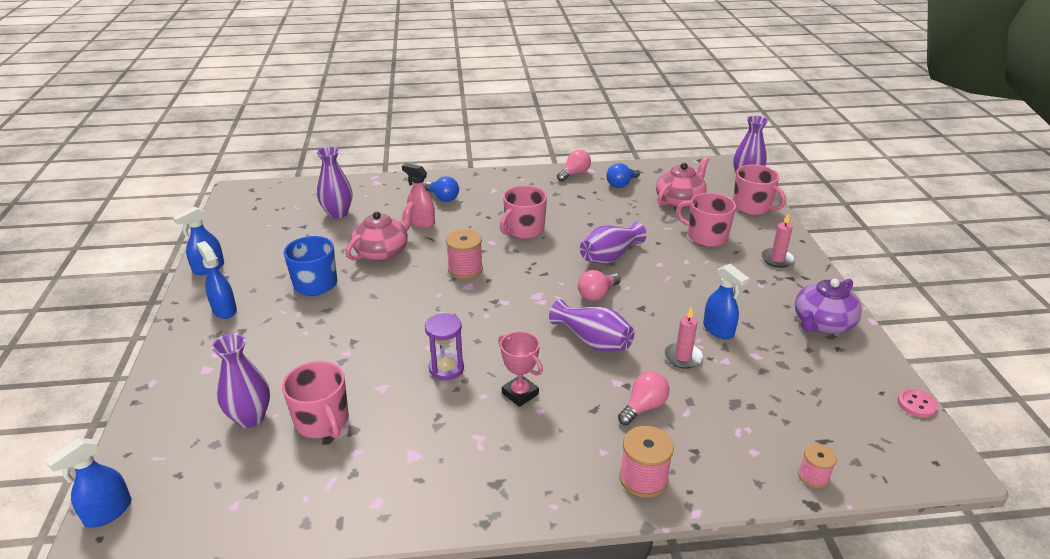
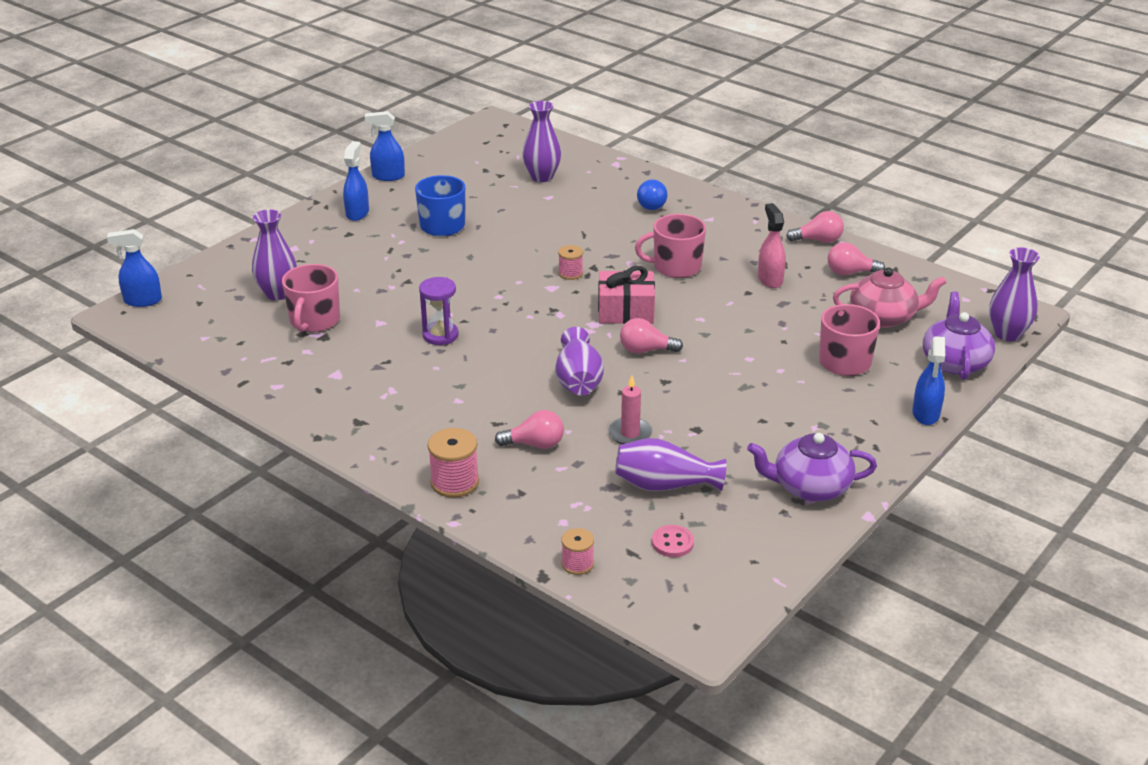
camera: 45 degrees right, 0 degrees up
(382, 252) = (528, 226): pink teapot -> none
(421, 222) = (598, 217): pink spray bottle -> pink spray bottle (770, 279)
(465, 269) = (570, 273): pink spool -> pink spool, size x0.62
(520, 393) = (463, 381): pink trophy -> none
(542, 275) = (626, 311): none -> pink gift
(610, 256) = (714, 328): purple vase -> purple vase (664, 485)
(621, 184) = (850, 273): blue light bulb -> pink light bulb
(718, 330) = (699, 435): blue spray bottle -> blue spray bottle (925, 414)
(752, 207) = (954, 362): pink mug -> purple teapot
(777, 259) = (878, 418): pink candle -> none
(916, 404) = (767, 587): pink button -> pink button (672, 543)

